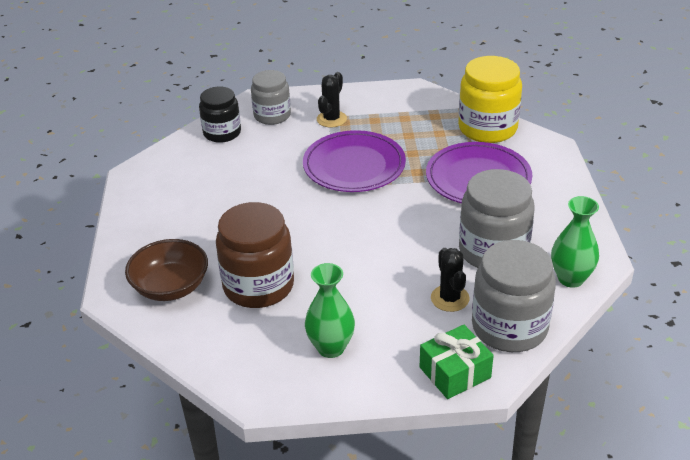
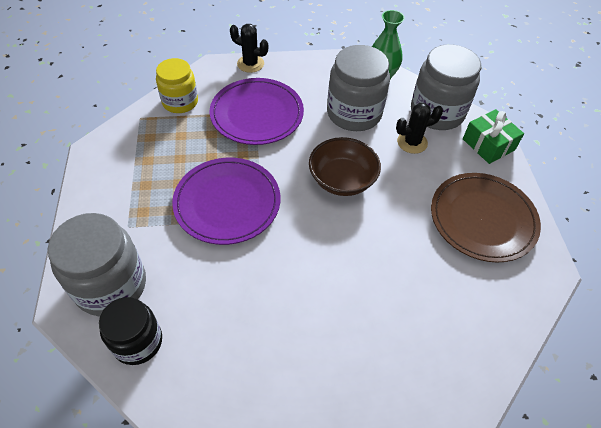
camera: 95 degrees left, 15 degrees up
(171, 287) = (430, 363): brown bowl -> brown bowl (342, 180)
(258, 286) = (416, 278): brown jar -> none
(272, 115) = (111, 285): grey jar -> grey jar, size x1.53
(331, 119) = (134, 223): black cactus -> black cactus (250, 64)
(331, 347) = (482, 219): green vase -> brown plate
(487, 128) = (180, 102): yellow jar -> yellow jar, size x0.65

